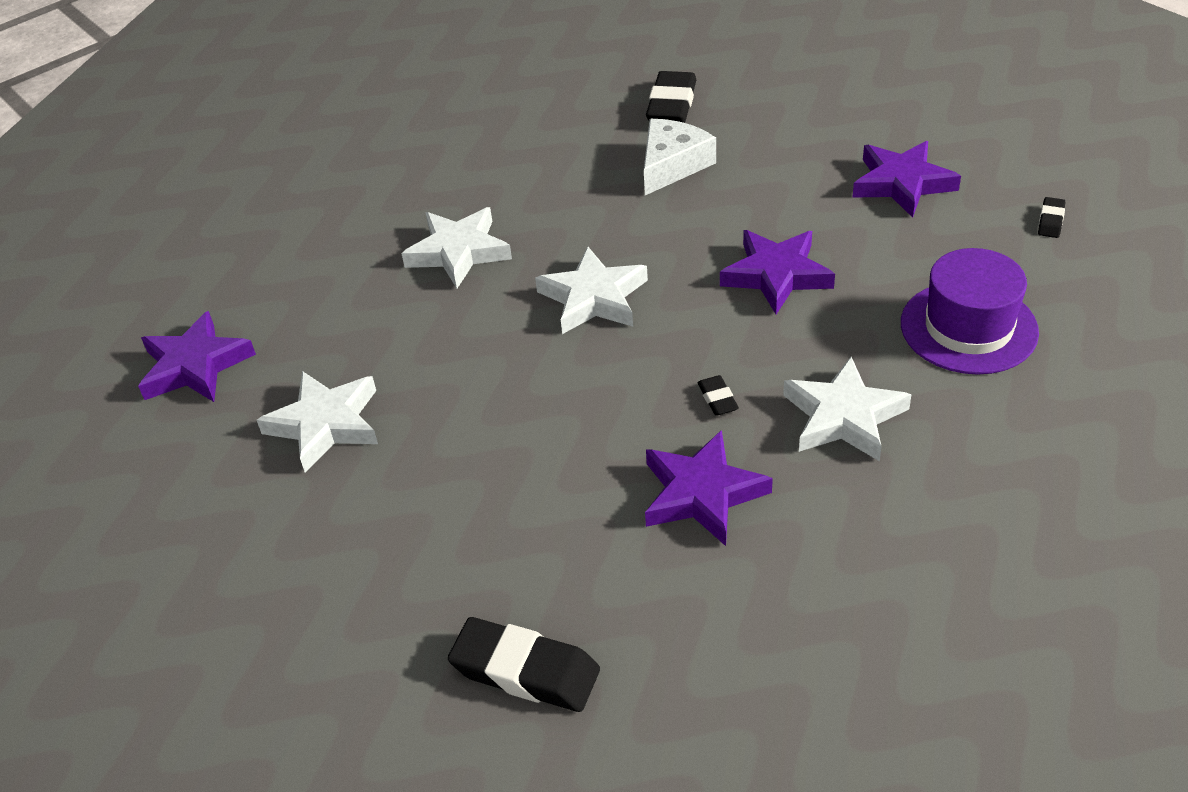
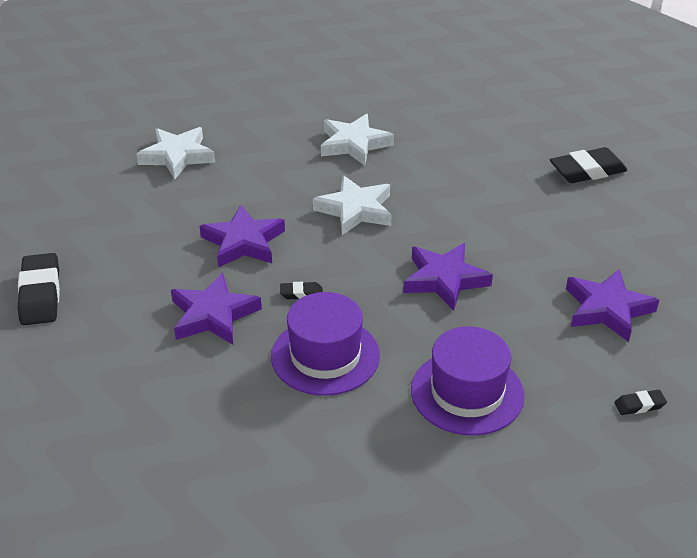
camera: 55 degrees right, 5 degrees down
(195, 366) = (191, 98): purple star -> purple star (243, 242)
(672, 165) = (520, 194): white cheese -> none
(717, 399) = (301, 293): black eraser -> black eraser turned 45 degrees clockwise
(843, 416) = (325, 356): white star -> purple hat

